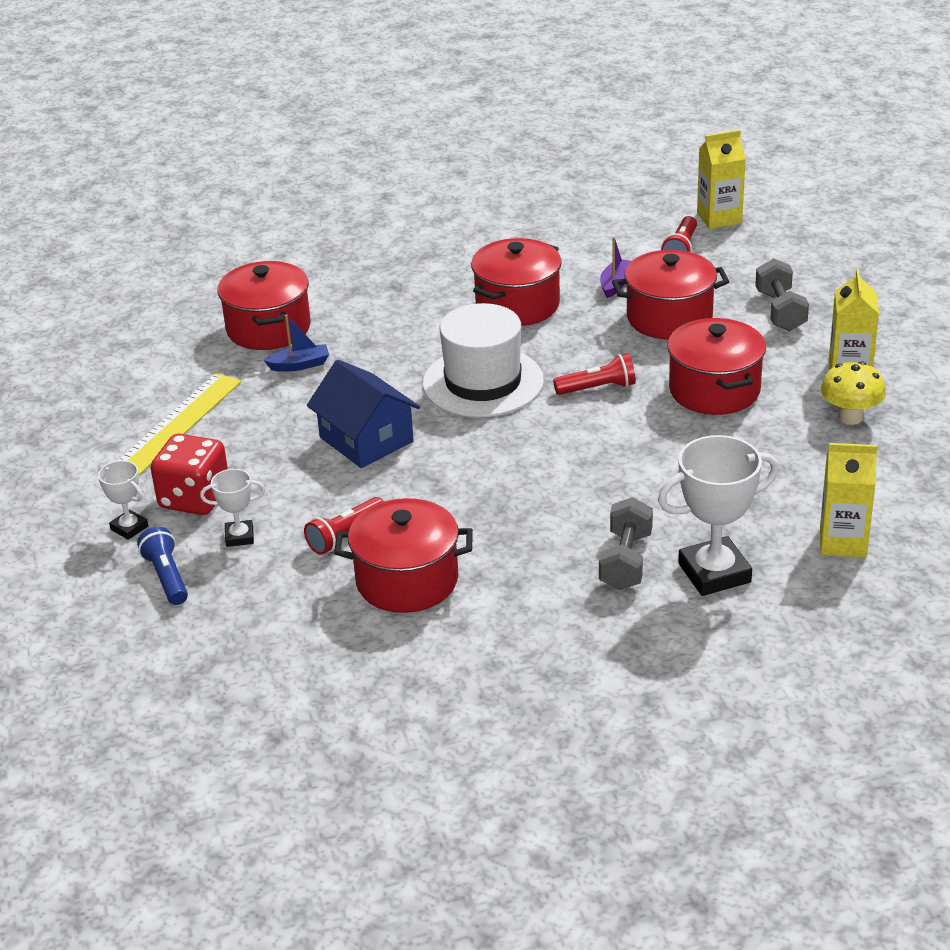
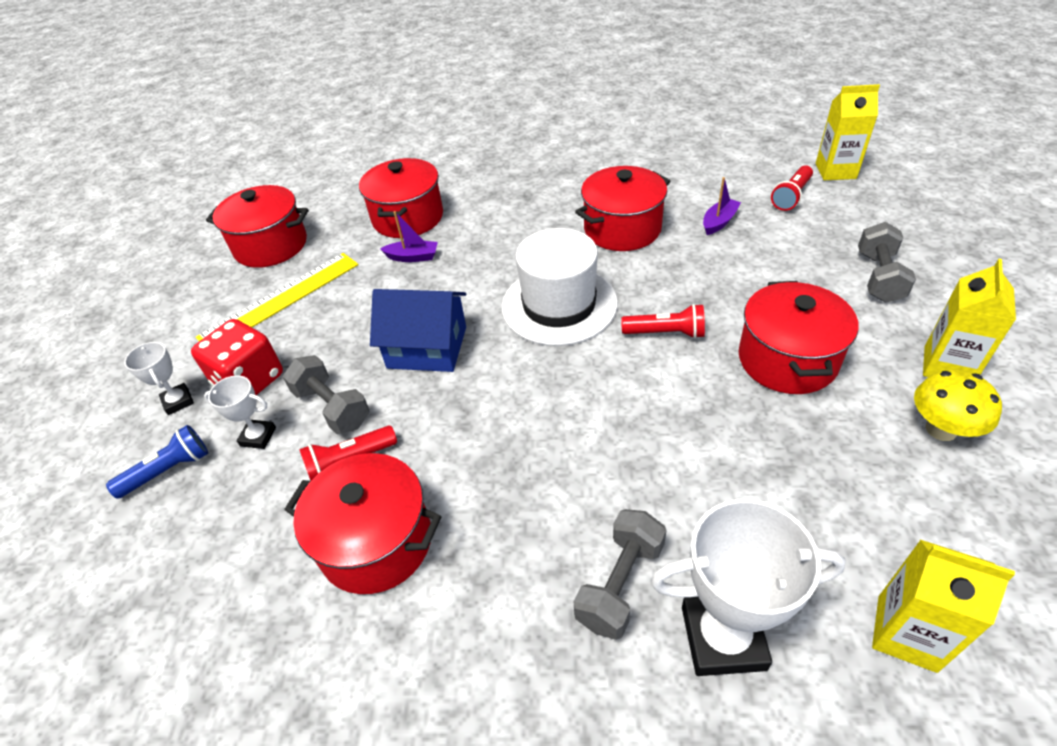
camera: 20 degrees right, 10 degrees up
(166, 577) = (168, 470): blue flashlight -> blue flashlight turned 60 degrees clockwise
(300, 365) = (413, 257): blue boat -> purple boat
(300, 502) = (332, 407): none -> grey dumbbell
(366, 439) = (427, 347): blue house -> blue house turned 60 degrees counterclockwise
(669, 318) = (761, 266): red pot -> red pot (271, 246)

